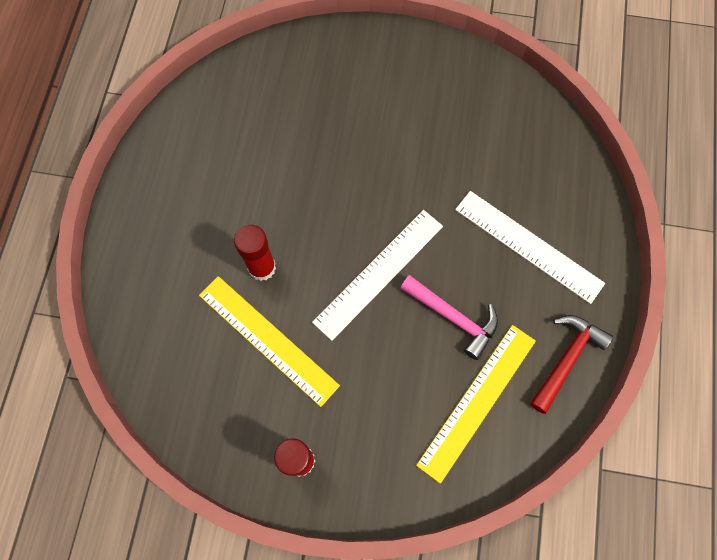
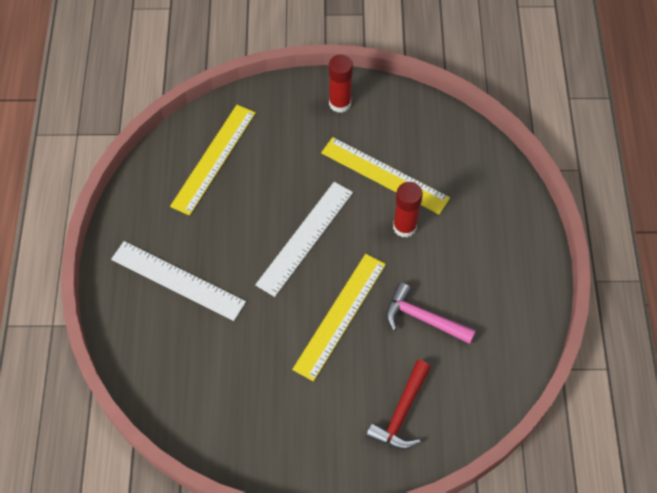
camera: 170 degrees right, 10 degrees down
(356, 178) = (340, 316): none -> yellow ruler
(453, 318) = (238, 213): pink hammer -> pink hammer (423, 318)
(567, 358) = (144, 198): red hammer -> red hammer (401, 413)

